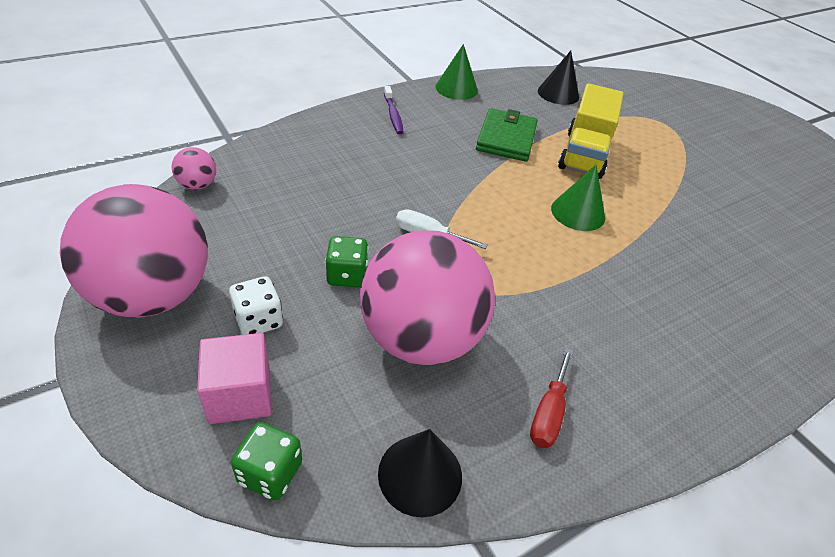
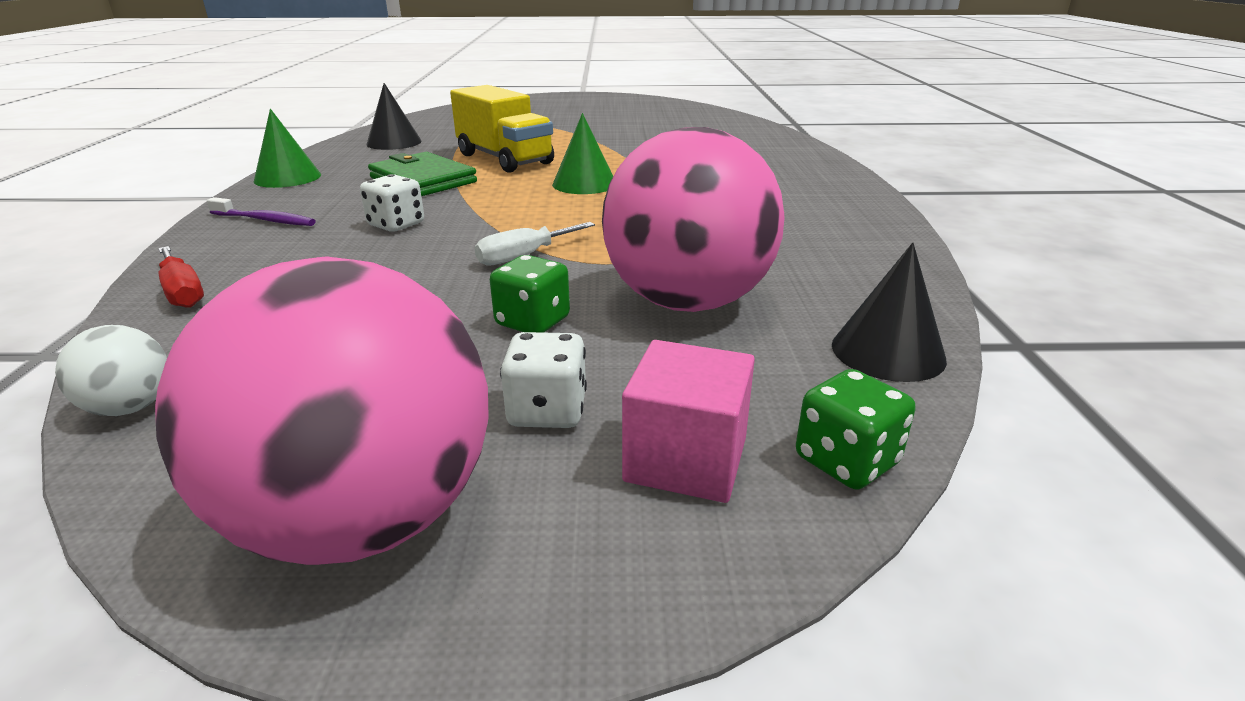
camera: 55 degrees left, 15 degrees down
(198, 185) = (131, 407): pink ball -> white ball
(429, 163) = (396, 224): none -> white dice
(548, 413) = (836, 266): red screwdriver -> red screwdriver (183, 292)

